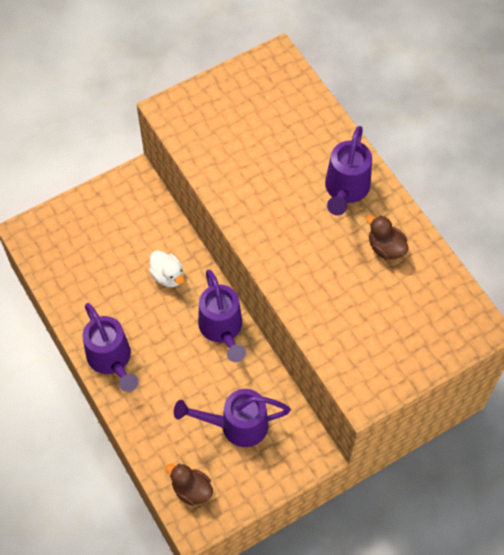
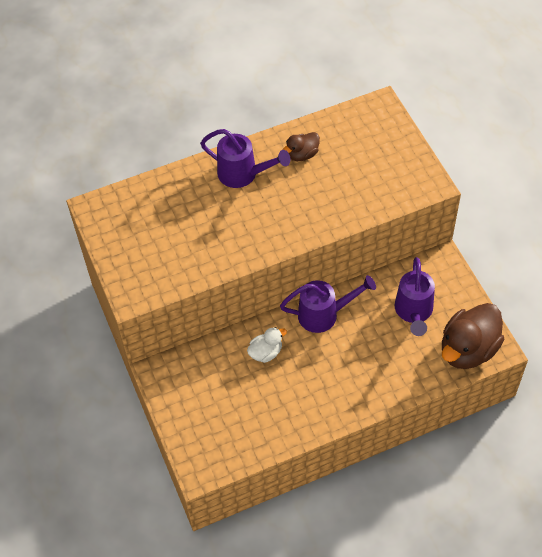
camera: 80 degrees left, 5 degrees down
(111, 360) = (344, 403): purple watering can -> none
(191, 489) = (468, 349): brown duck -> brown duck, size x1.95

